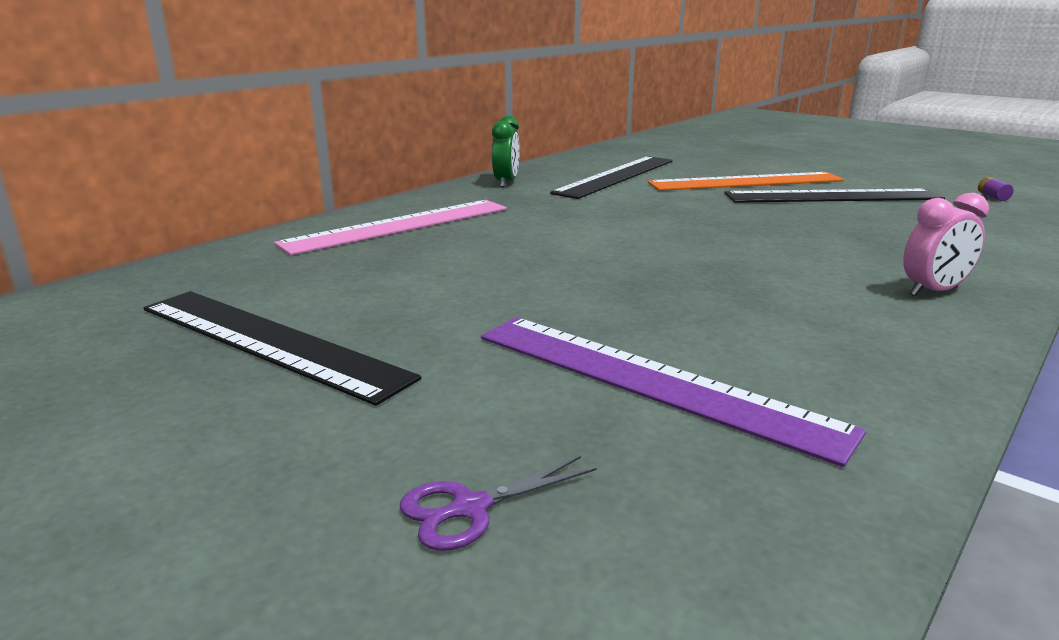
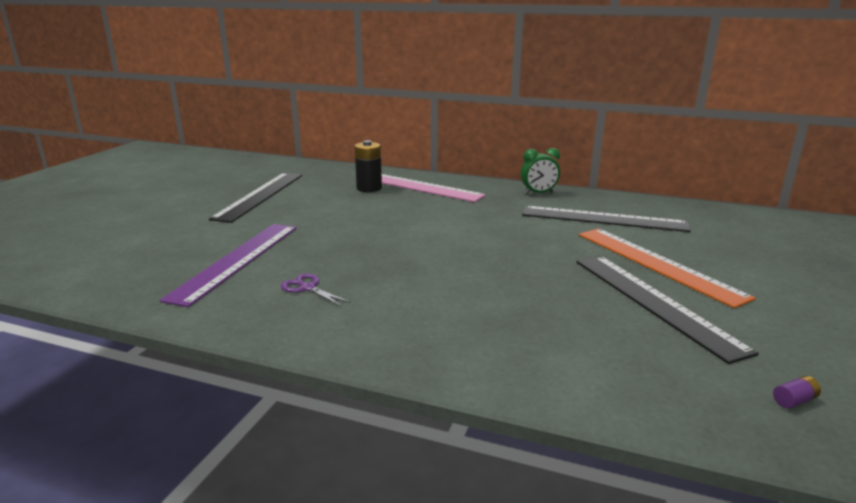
camera: 70 degrees right, 0 degrees up
(361, 253) = (369, 188): none -> black battery
(470, 508) = (140, 244): purple scissors -> purple scissors (307, 288)
(933, 291) = (402, 337): pink clock -> none

